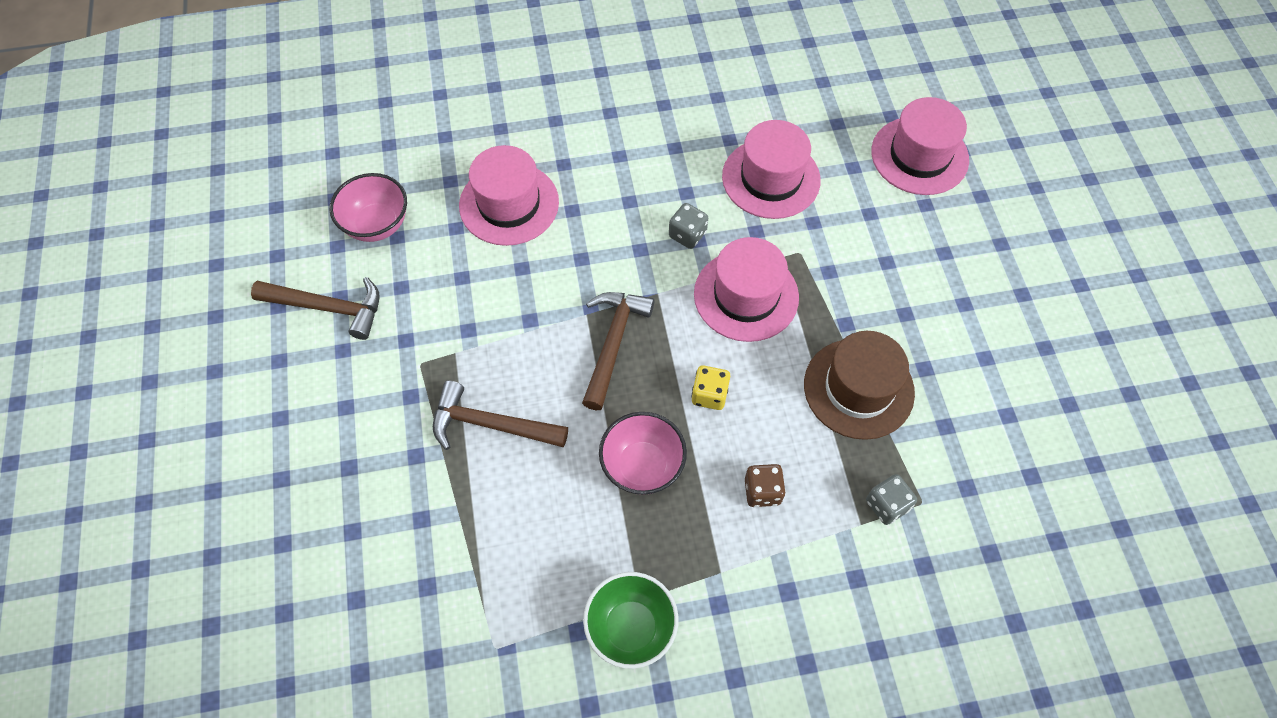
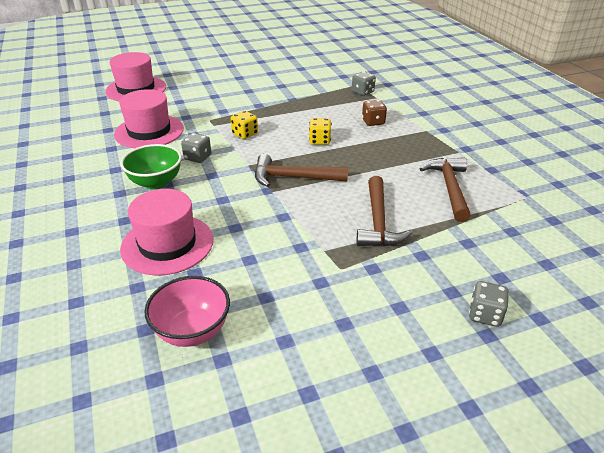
camera: 100 degrees left, 25 degrees down
(306, 487) = (485, 315): none -> grey dice
(328, 308) = (300, 346): brown hammer -> brown hammer (449, 188)
(631, 627) = (476, 153): green bowl -> green bowl (156, 182)
(642, 466) = (378, 158): pink bowl -> none
(746, 295) = (245, 134): pink hat -> yellow dice
(858, 388) = (299, 100): brown hat -> none

